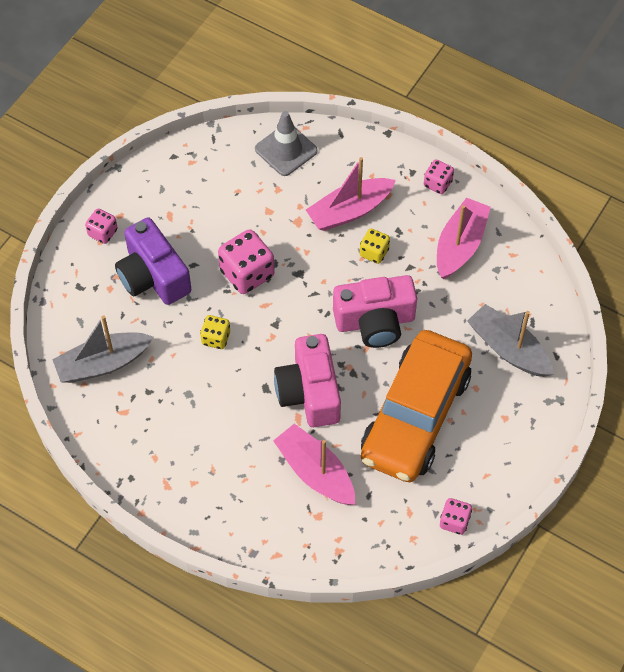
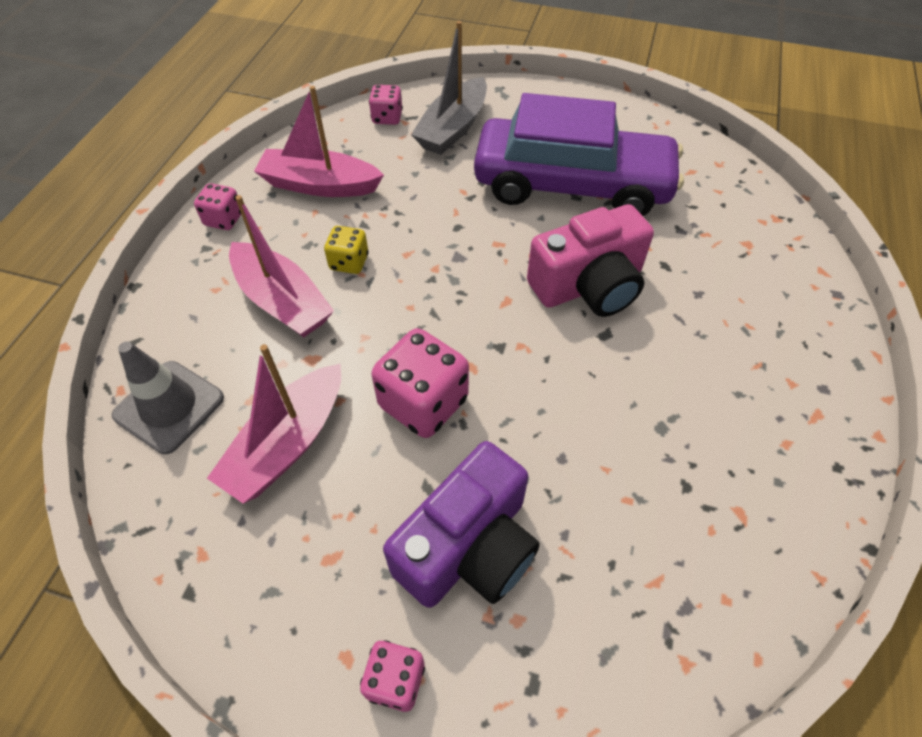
camera: 105 degrees left, 5 degrees down
(103, 364) = (673, 578): grey boat -> none
(216, 338) = (553, 415): yellow dice -> none
(315, 472) = (695, 257): pink boat -> pink boat (288, 443)
(375, 321) = (457, 242): pink camera -> none
(415, 416) = (572, 185): orange car -> purple car
(454, 521) = (679, 137): pink dice -> pink dice (387, 118)

